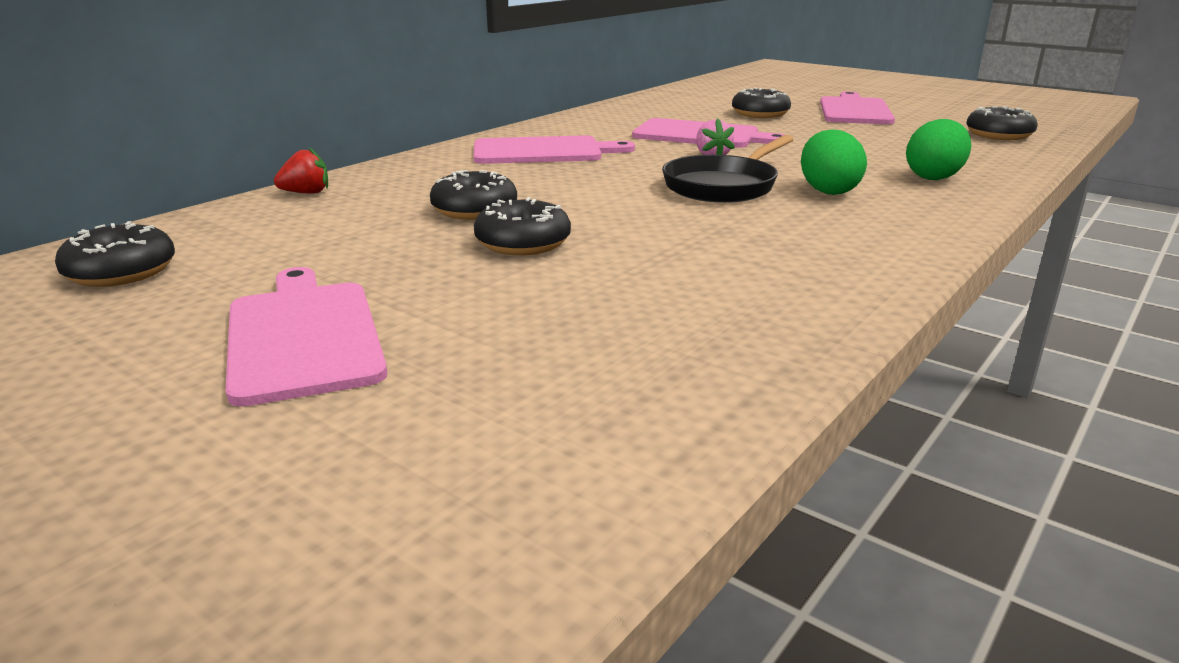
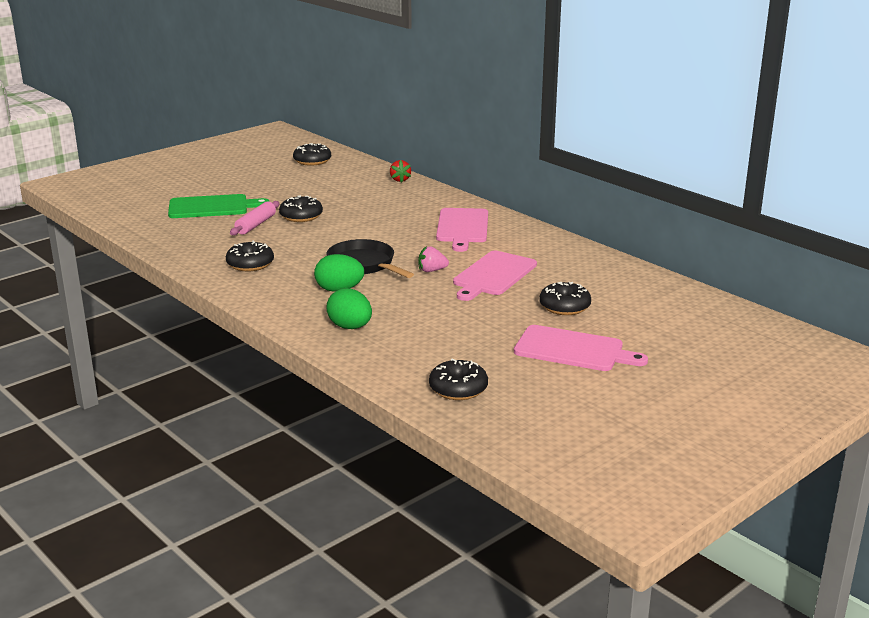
camera: 100 degrees right, 0 degrees up
(303, 336) = (236, 186): pink cutting board -> none
(474, 210) = (353, 209): black donut -> black donut (250, 264)
(478, 341) = (212, 207): none -> green cutting board
(587, 275) = (256, 225): none -> pink rolling pin

